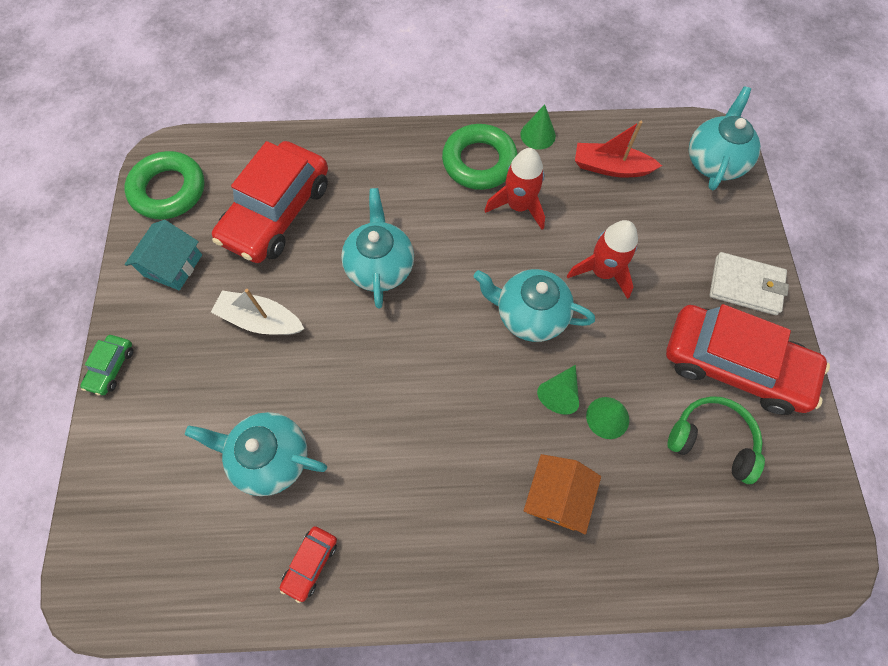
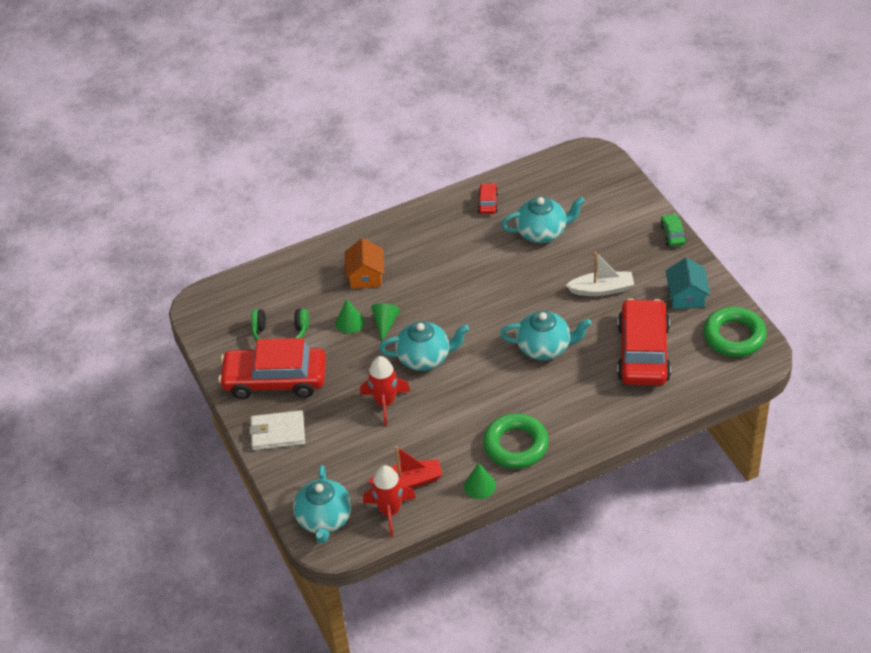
camera: 160 degrees right, 20 degrees down
(380, 266) = (545, 347): turquoise teapot -> turquoise teapot turned 60 degrees counterclockwise
(518, 206) = (467, 424): red rocket -> red rocket (390, 511)

